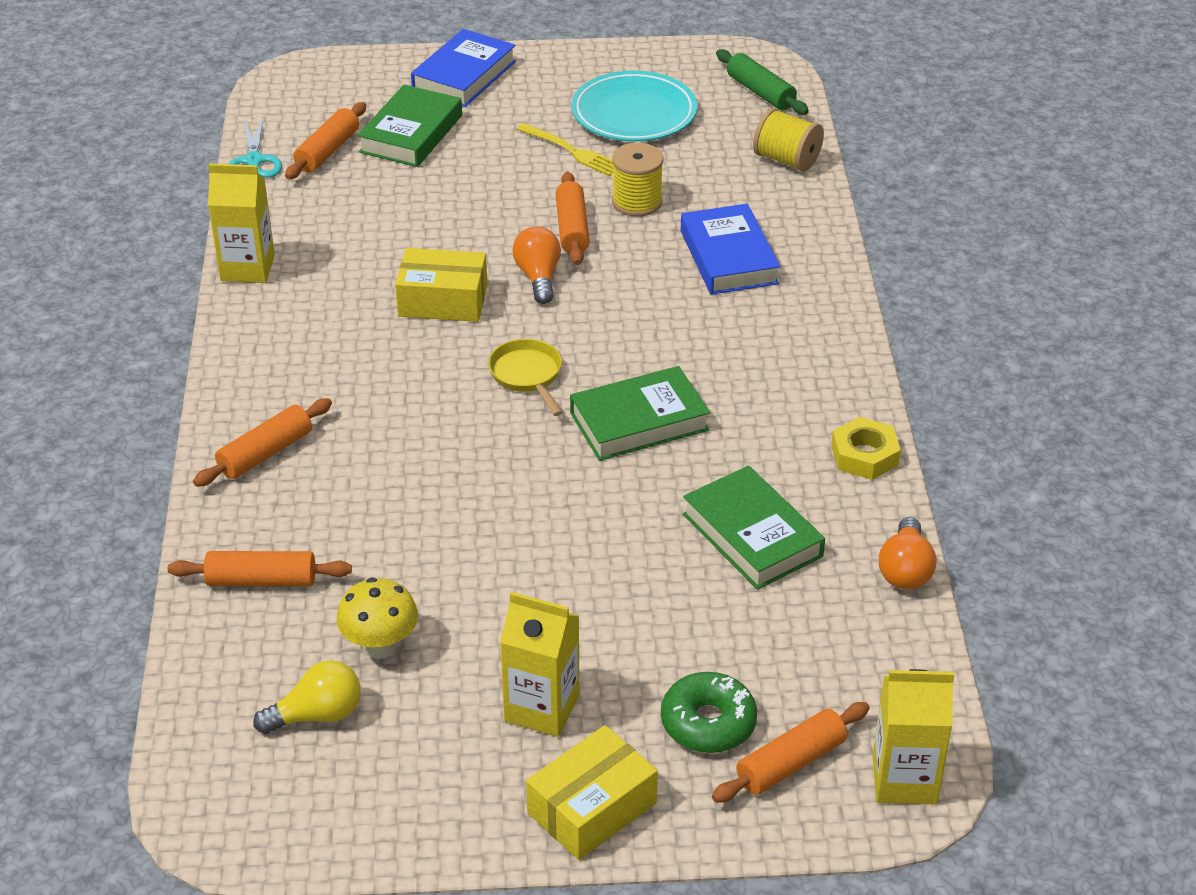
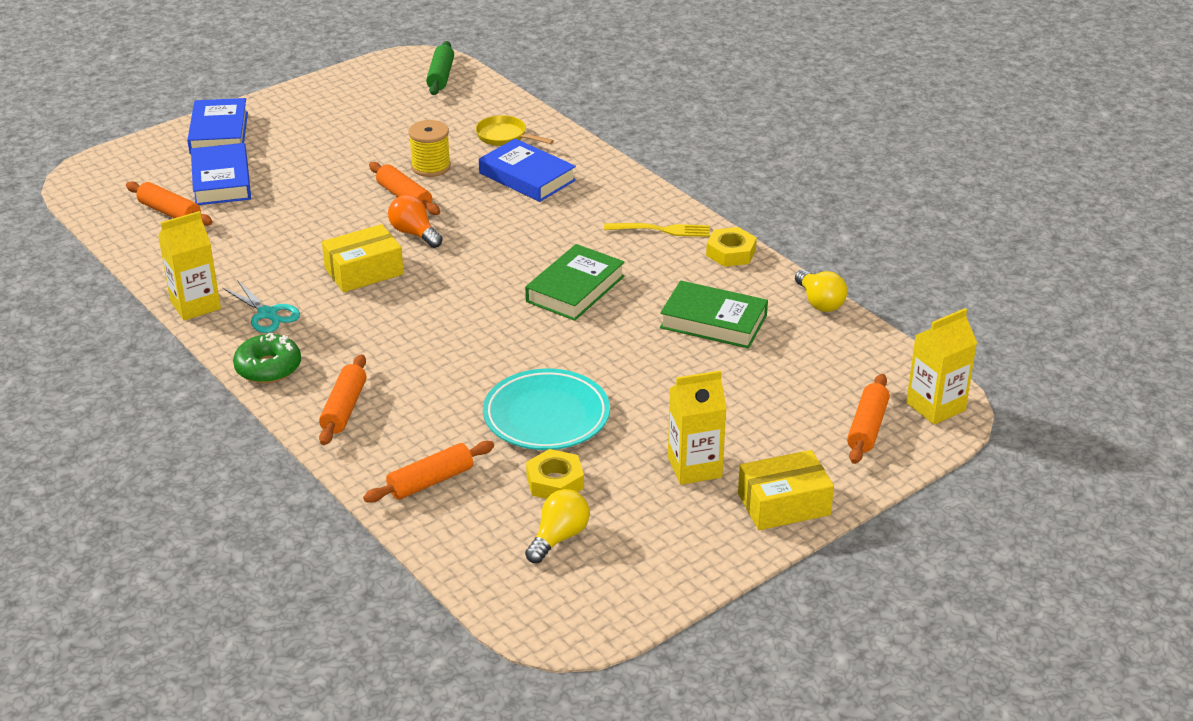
camera: 35 degrees left, 5 degrees down
(254, 161) = (119, 238): turquoise scissors -> turquoise scissors (267, 314)
(327, 151) = (170, 212): orange rolling pin -> orange rolling pin turned 45 degrees counterclockwise
(380, 646) = (555, 481): yellow mushroom -> yellow nut
(411, 134) = (221, 181): green book -> blue book
(527, 376) = (473, 292): yellow pan -> yellow pan (505, 137)
(572, 151) = (351, 152): yellow fork -> yellow fork (661, 230)
(592, 808) = (784, 504): yellow box -> yellow box turned 60 degrees clockwise
(634, 114) = (369, 116): turquoise plate -> turquoise plate (546, 416)
(708, 723) = (799, 429): green donut -> green donut (268, 368)
(760, 92) = (441, 76): green rolling pin -> green rolling pin turned 75 degrees clockwise
(787, 160) = (502, 109): yellow spool -> none
(905, 570) = (819, 302): orange light bulb -> yellow light bulb

